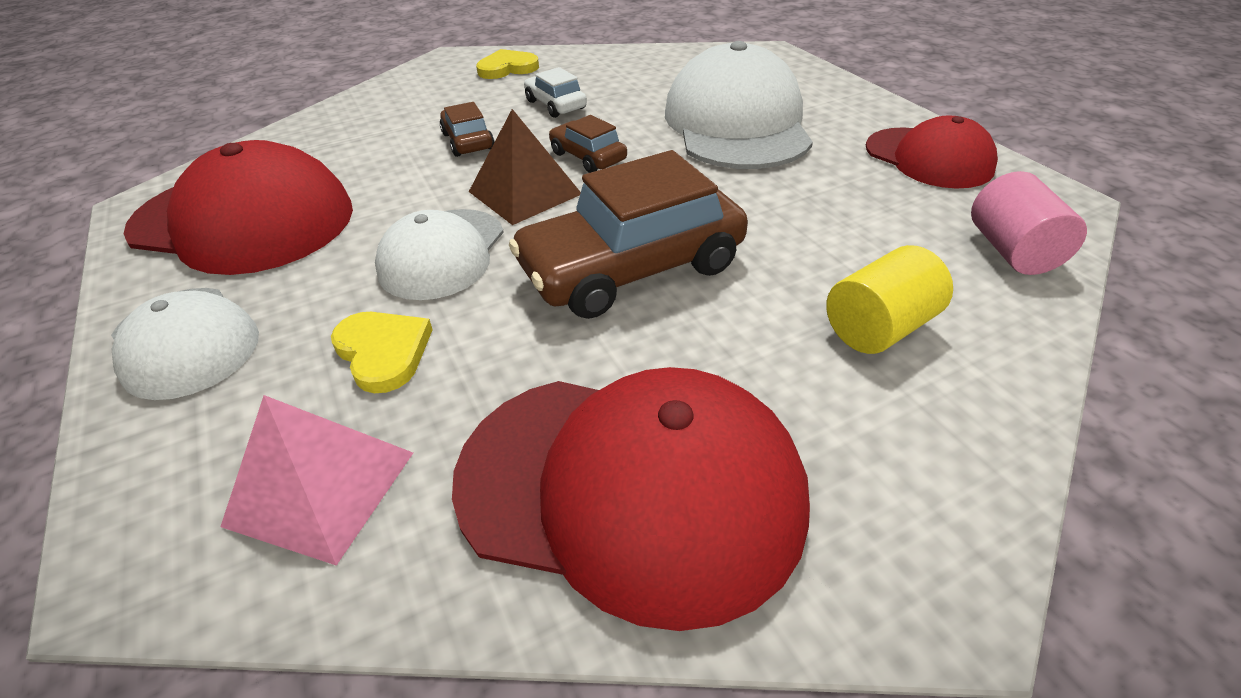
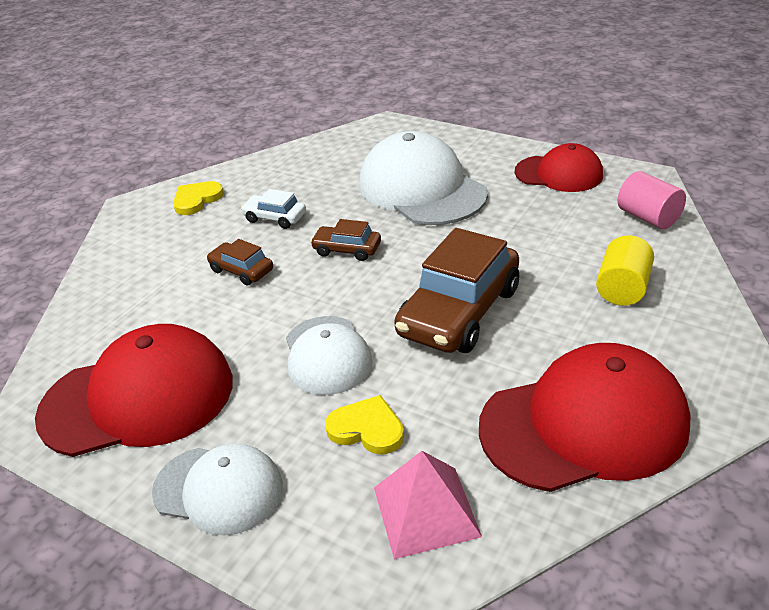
camera: 30 degrees left, 5 degrees down
(525, 193) = (333, 292): brown pyramid -> none

